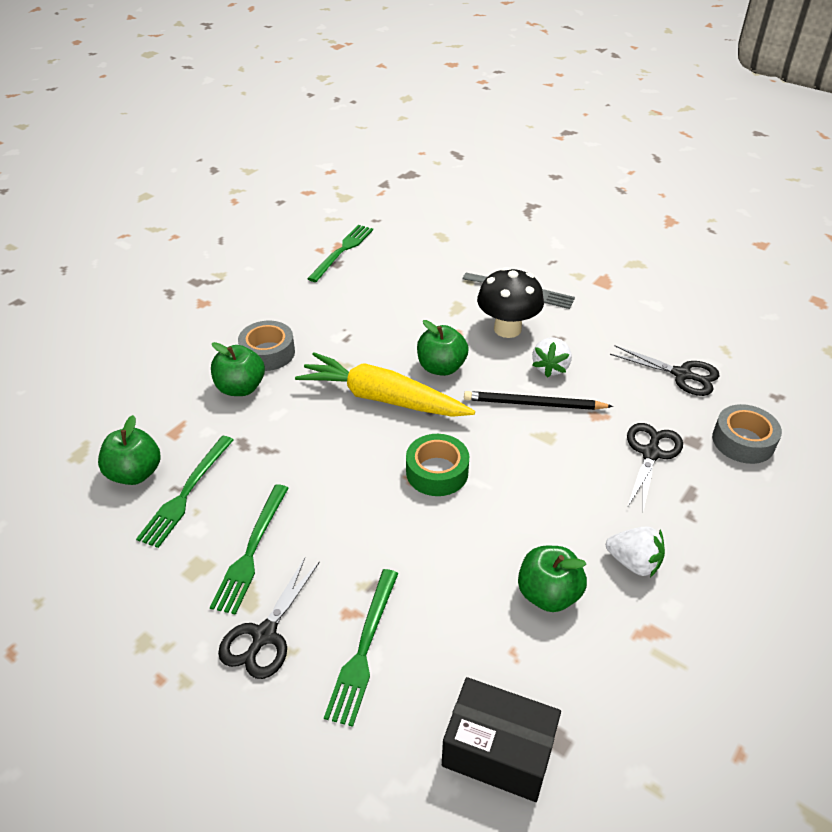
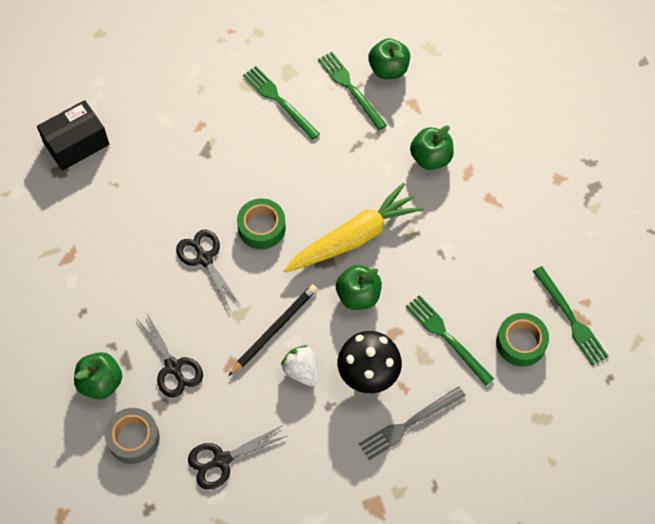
camera: 125 degrees right, 20 degrees up
(264, 635) = (219, 82): black scissors -> black scissors (204, 258)
(268, 353) = (459, 192): grey tape -> none
(364, 649) = (174, 120): green fork -> green fork (447, 337)
(389, 266) = (521, 343): none -> green tape
(548, 594) = (131, 225): green apple -> green apple (101, 382)
(633, 562) = (111, 284): white strawberry -> none

